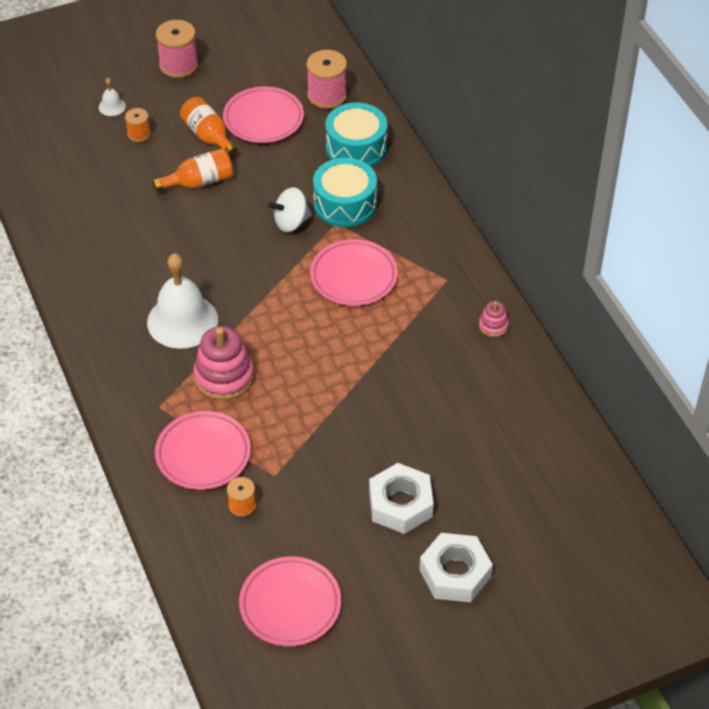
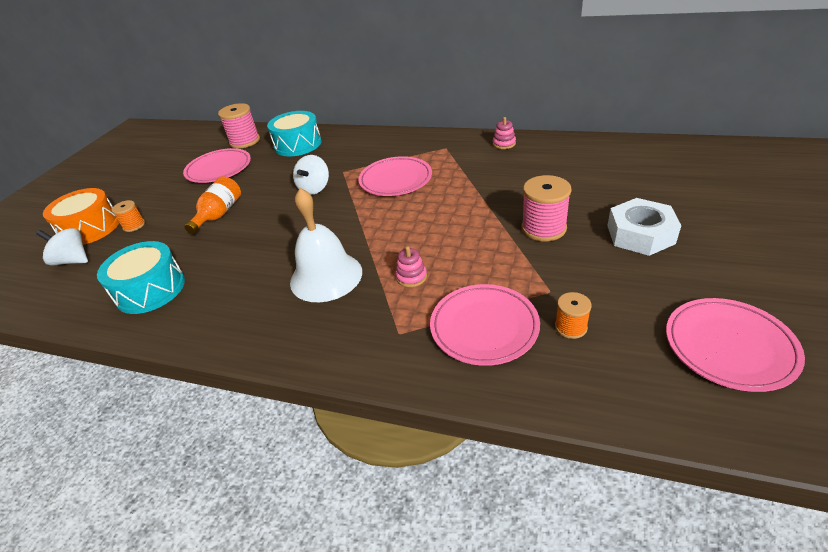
camera: 45 degrees left, 10 degrees down
(71, 136) = (73, 260): none -> white spinning top
(112, 106) = (90, 228): white bell -> orange drum
(179, 65) = (119, 186): pink spool -> pink spool (543, 228)
(208, 136) = (191, 195): orange bottle -> none
(224, 377) = (411, 277): pink stacking toy -> pink stacking toy, size x0.50
(345, 204) = (332, 163): turquoise drum -> turquoise drum (150, 289)
(455, 573) = (739, 233): white nut -> none

